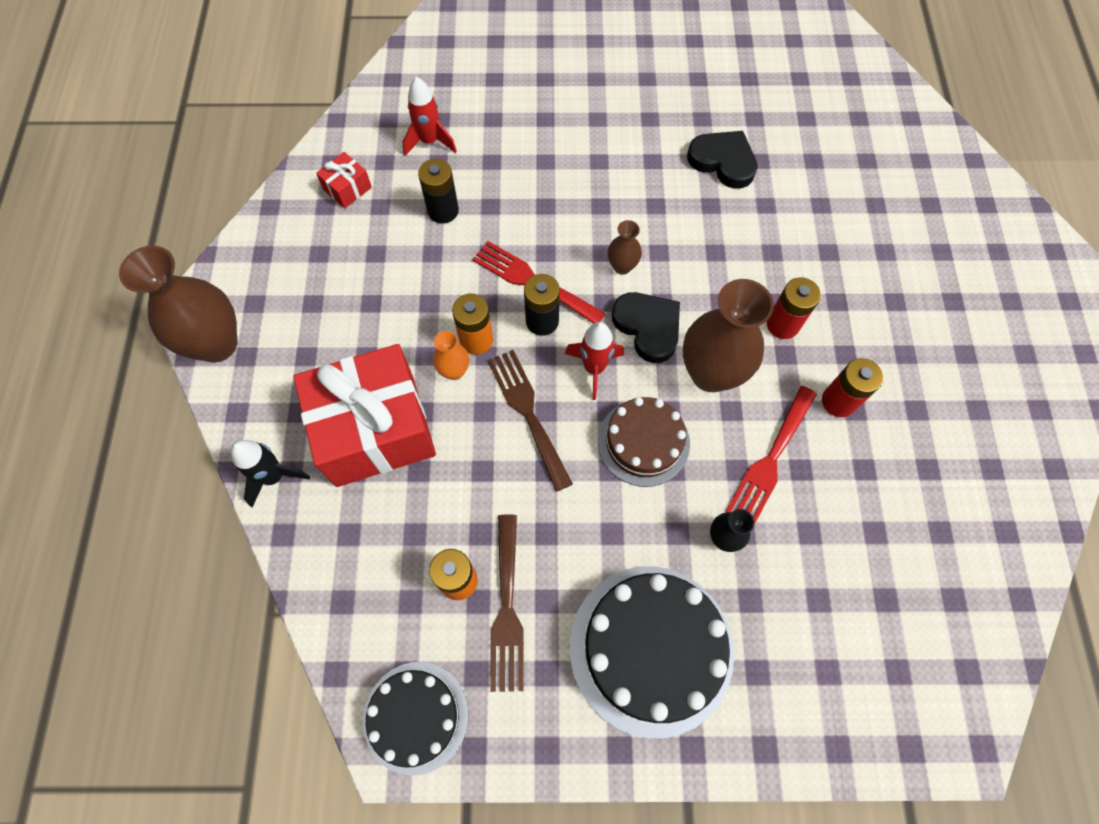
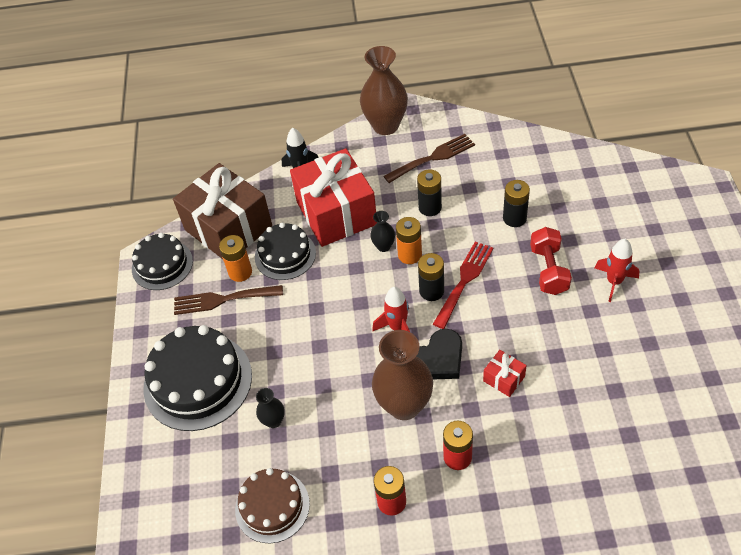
camera: 90 degrees right, 15 degrees down
(347, 188) = (519, 162): red gift -> red gift (504, 379)
(362, 600) = (228, 228): none -> brown gift
(398, 305) = (430, 207): none -> black battery
(429, 141) = (576, 199): red rocket -> red rocket (614, 282)
(439, 510) = (285, 255): none -> black cake
(454, 371) = (383, 246): orange vase -> black vase
(527, 412) = (357, 292): brown fork -> brown fork (433, 158)
(533, 190) = (548, 270): none -> red dumbbell
(622, 266) = (490, 337): brown vase -> none
(643, 442) = (342, 364): brown cake -> brown cake (272, 506)
(723, 161) = (618, 403): black heart -> none
(770, 460) = (335, 451): red fork -> none

